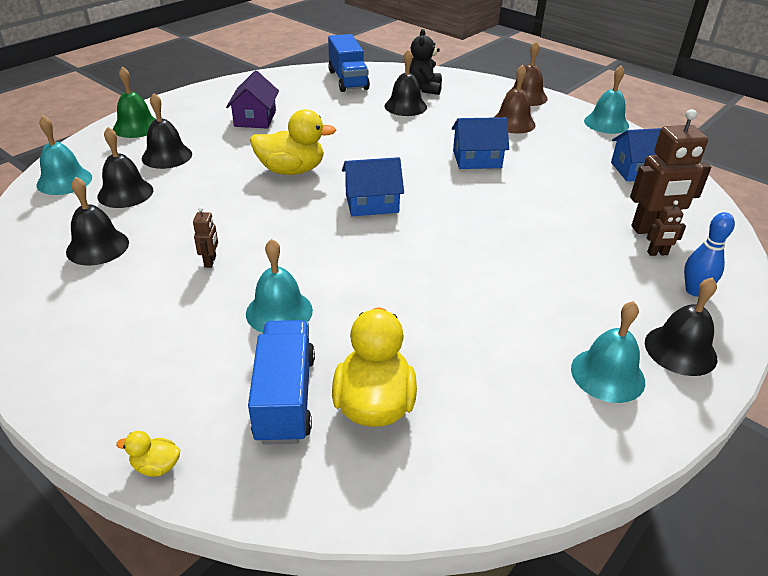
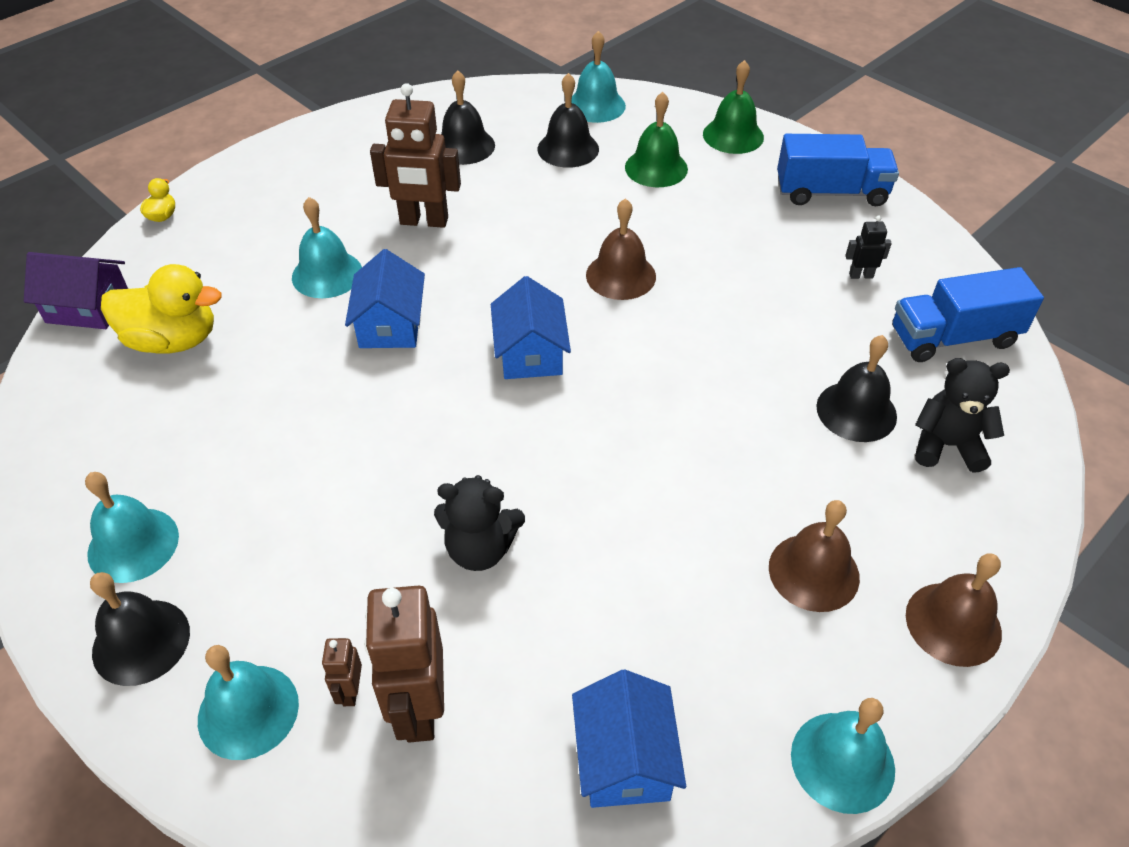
camera: 95 degrees right, 10 degrees up
(167, 156) = (656, 168): black bell -> green bell
(210, 261) = (424, 221): brown robot -> brown robot, size x2.14
(255, 118) = (775, 235): purple house -> purple house (88, 307)
(285, 397) = (205, 282): blue truck -> blue truck (831, 192)
(291, 170) = (621, 275): yellow duck -> brown bell
(297, 97) = (861, 275): none -> black robot
(477, 159) = (660, 490): blue house -> blue house (390, 325)
(541, 215) = (480, 549): none -> black teddy bear
(694, 291) = (248, 711): blue bowling pin -> turquoise bell

